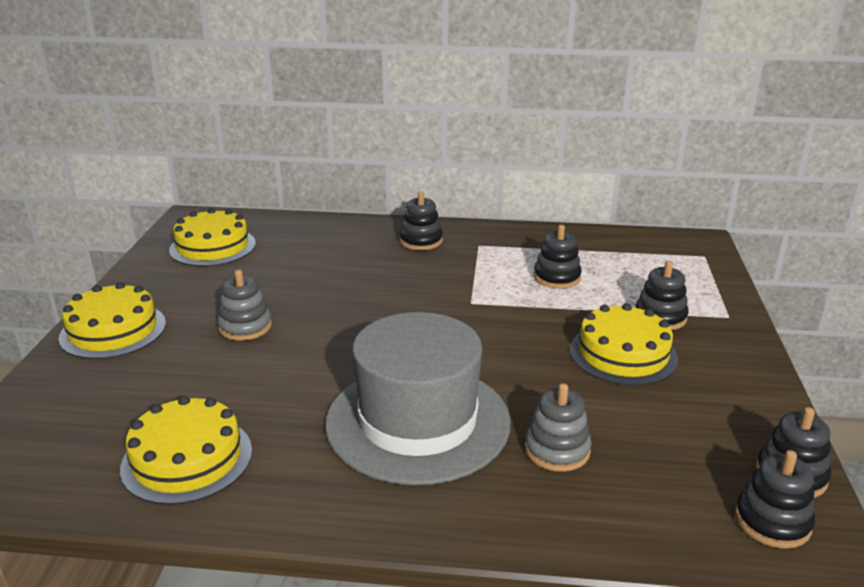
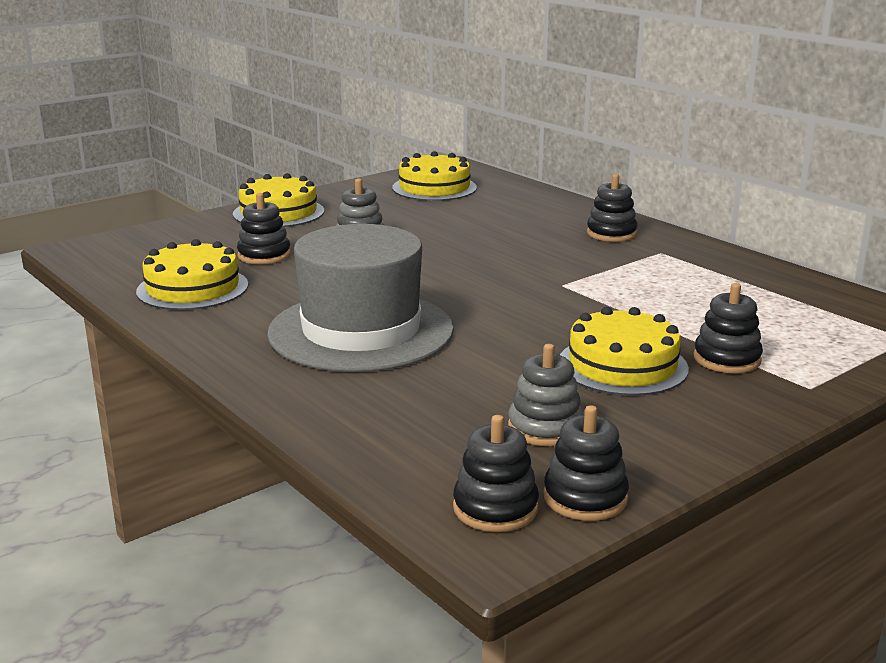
camera: 45 degrees right, 5 degrees down
(557, 277) = (685, 297): black stacking toy -> black stacking toy (264, 255)
(557, 450) = (423, 389): grey stacking toy -> grey stacking toy (545, 428)

